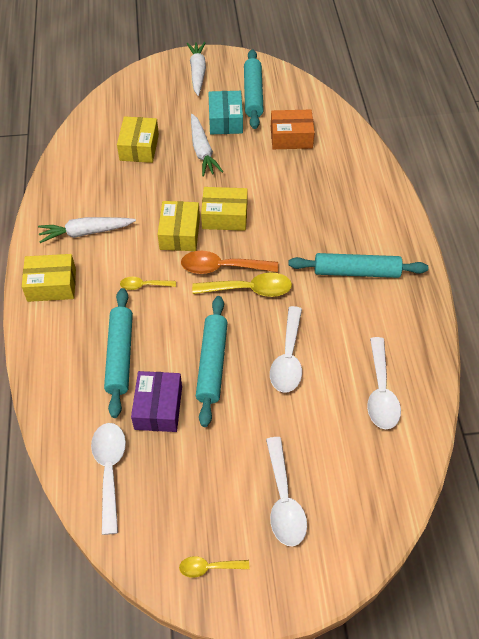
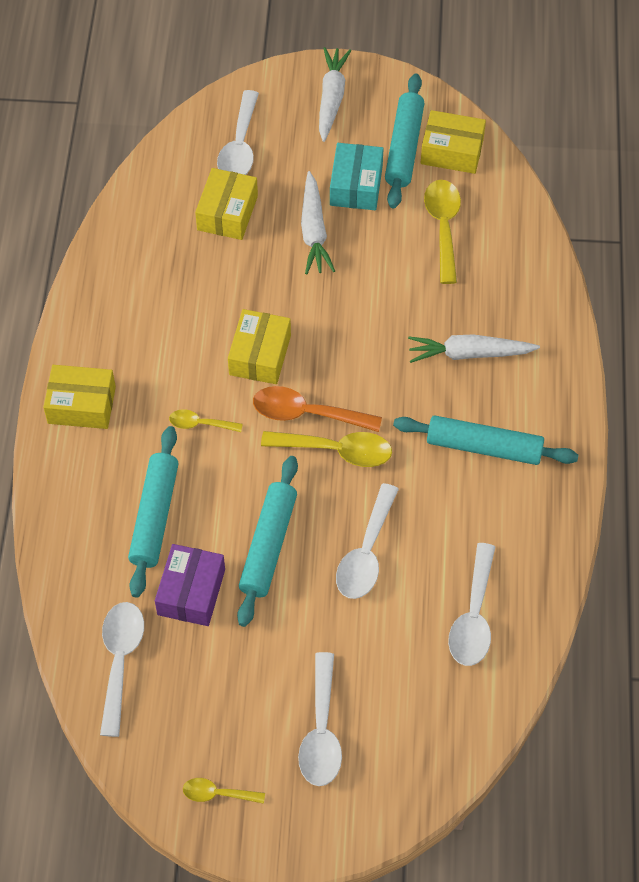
camera: 10 degrees right, 5 degrees up
(85, 233) = (135, 335): white carrot -> white carrot (469, 354)
(140, 107) = (240, 146): none -> white spoon
(224, 216) = (325, 338): yellow box -> yellow box (452, 151)
(291, 137) = (443, 227): orange box -> yellow spoon

